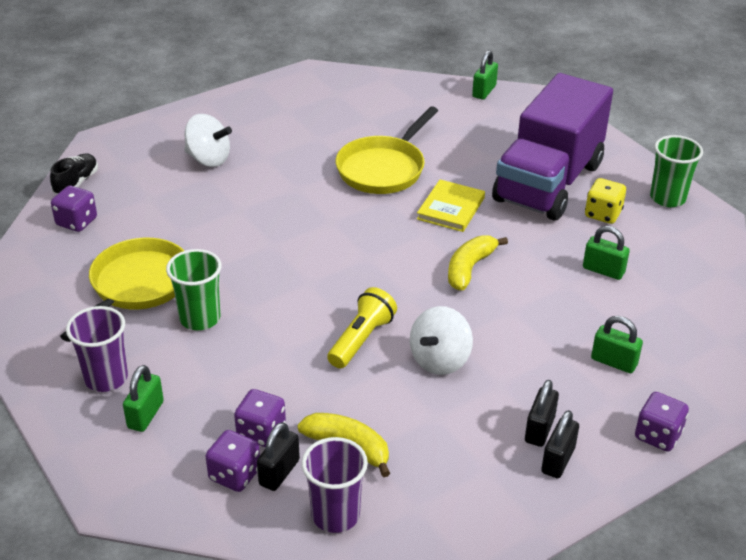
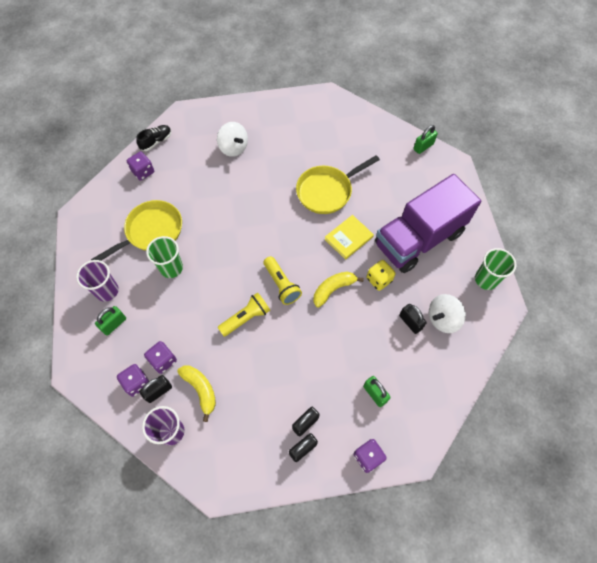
camera: 25 degrees right, 25 degrees up
(389, 286) = (281, 285): none -> yellow flashlight
(440, 360) = (279, 350): white spinning top -> white spinning top (442, 319)
(603, 214) = (437, 277): yellow dice -> yellow dice (379, 279)
(603, 270) = (410, 322): green padlock -> black padlock

